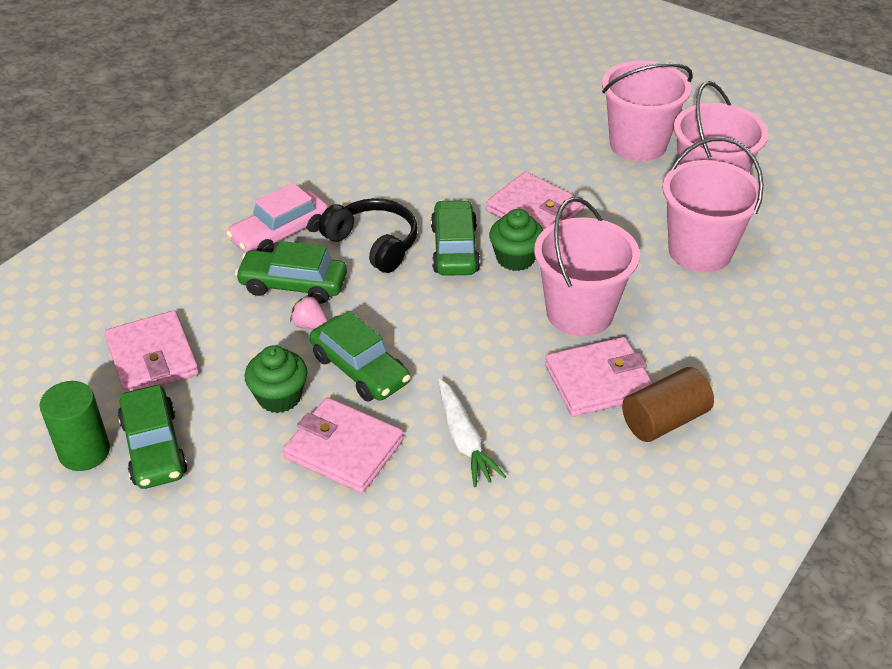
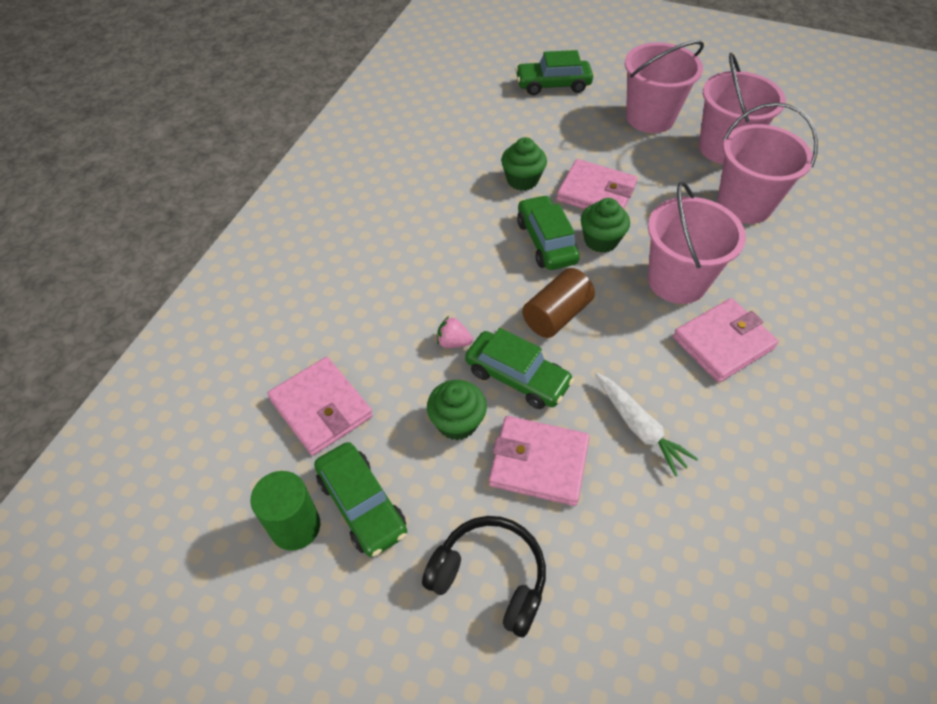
camera: 15 degrees left, 10 degrees up
(280, 234) = (387, 257): pink car -> none
(293, 285) = (421, 305): green car -> green car (553, 85)
(373, 244) = (474, 250): black headphones -> black headphones (489, 578)
(459, 184) = (522, 180): none -> green cupcake
(664, 420) = (793, 368): brown cylinder -> brown cylinder (556, 315)

